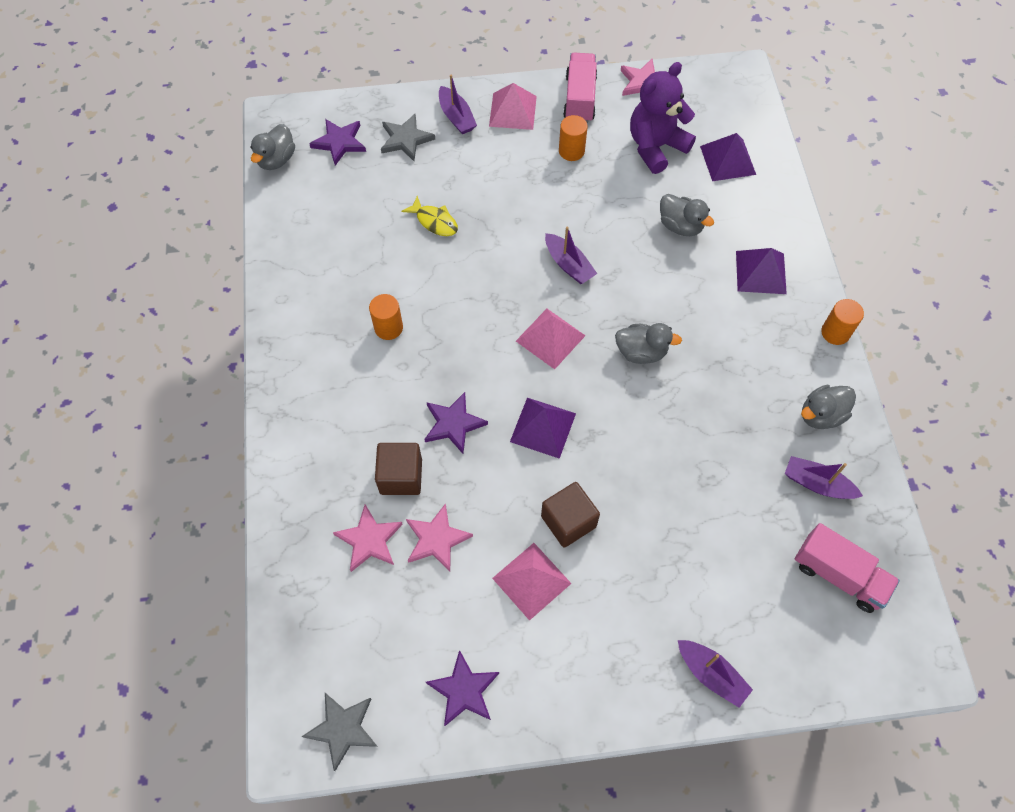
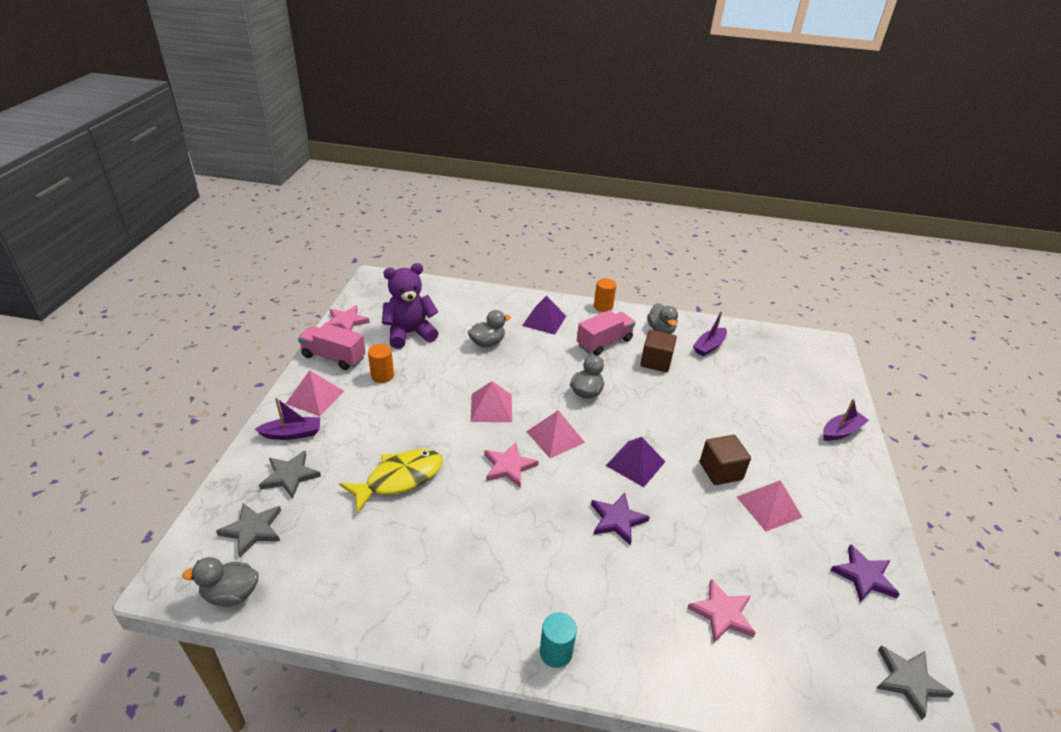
camera: 75 degrees left, 25 degrees down
(276, 160) = (231, 594): grey duck -> grey duck turned 135 degrees clockwise
(289, 403) = (556, 652): none -> turquoise cylinder
(339, 142) = (252, 530): purple star -> grey star
(388, 327) = (500, 543): orange cylinder -> none
(401, 476) = (661, 572): brown cube -> brown cube (656, 362)
(435, 221) = (399, 479): yellow fish -> yellow fish, size x1.71
(436, 539) = (727, 560): pink star -> pink star (509, 466)
(568, 265) = (491, 407): purple boat -> pink pyramid
(656, 147) = (410, 333): purple teddy bear -> purple teddy bear turned 90 degrees clockwise
(728, 160) = (444, 306): purple pyramid -> none
(839, 575) = (772, 357): pink truck -> pink truck (604, 342)

